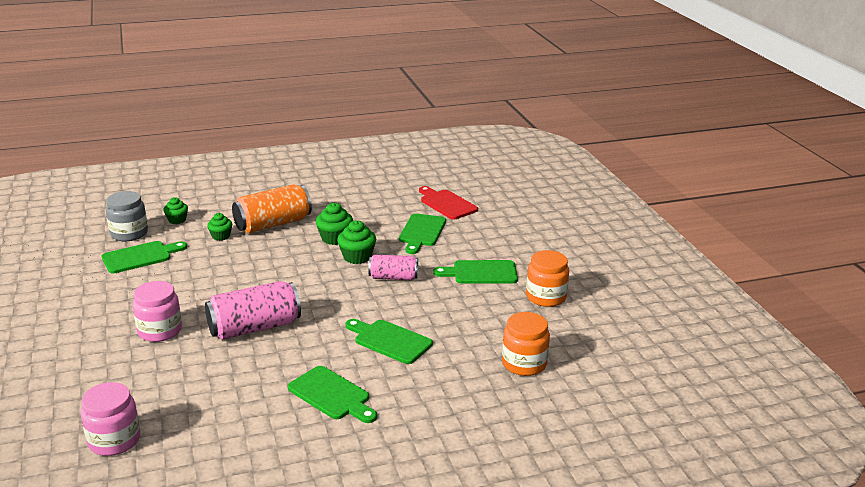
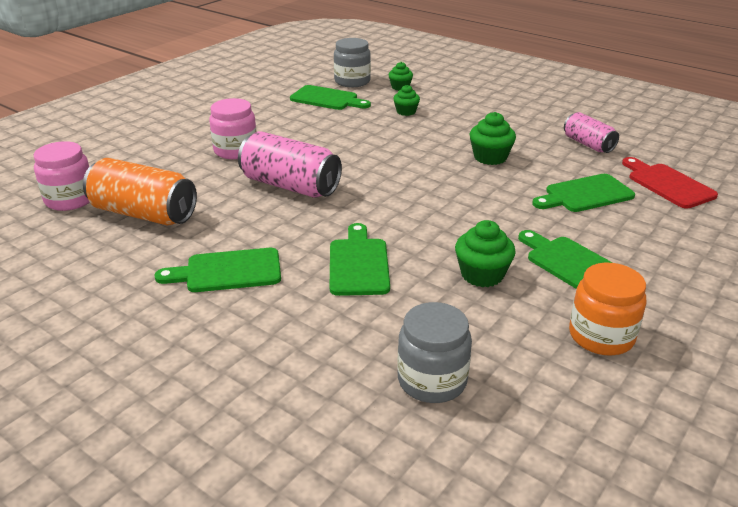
camera: 55 degrees right, 5 degrees up
(273, 224) = (462, 122): orange can -> orange can (144, 214)
(332, 395) = (227, 271): green cutting board -> green cutting board turned 75 degrees clockwise
(357, 257) = (478, 182): green cupcake -> green cupcake (482, 275)
(393, 277) = (474, 216): pink can -> pink can (588, 144)
(446, 204) = (668, 184): red cutting board -> red cutting board turned 45 degrees counterclockwise
(524, 364) = (432, 380): orange jar -> grey jar

